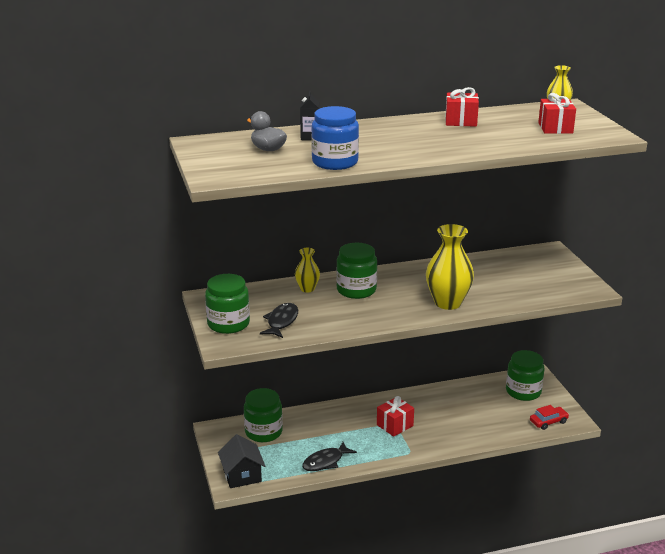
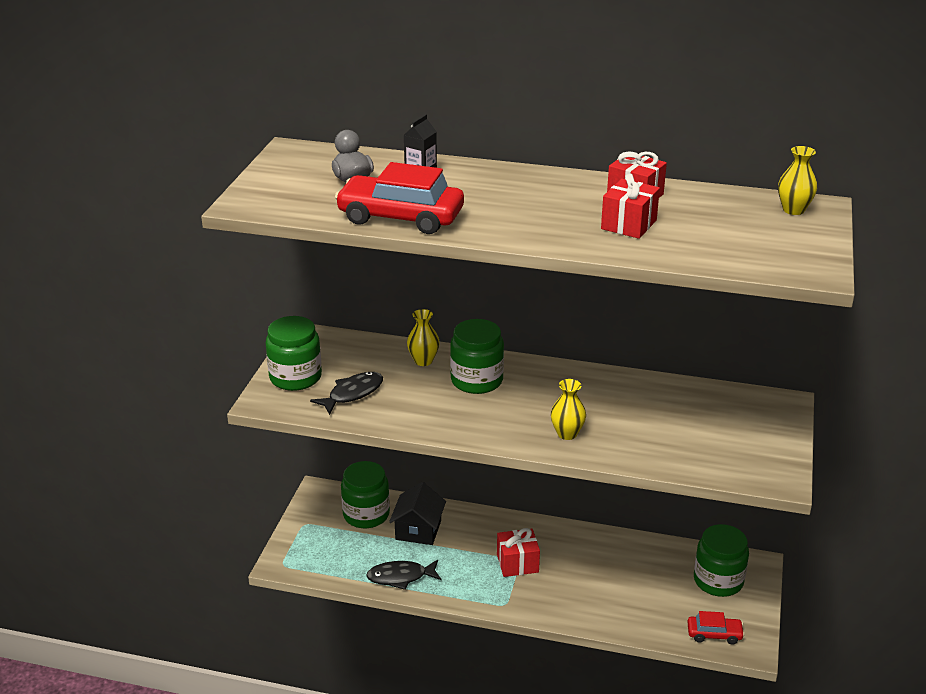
camera: 30 degrees right, 5 degrees up
(242, 475) = (301, 557): black house -> black house (418, 530)
(335, 162) = (400, 217): blue jar -> red car
(447, 303) = (567, 434): yellow vase -> yellow vase, size x0.54
(555, 128) = (748, 238): red gift -> red gift (629, 224)

